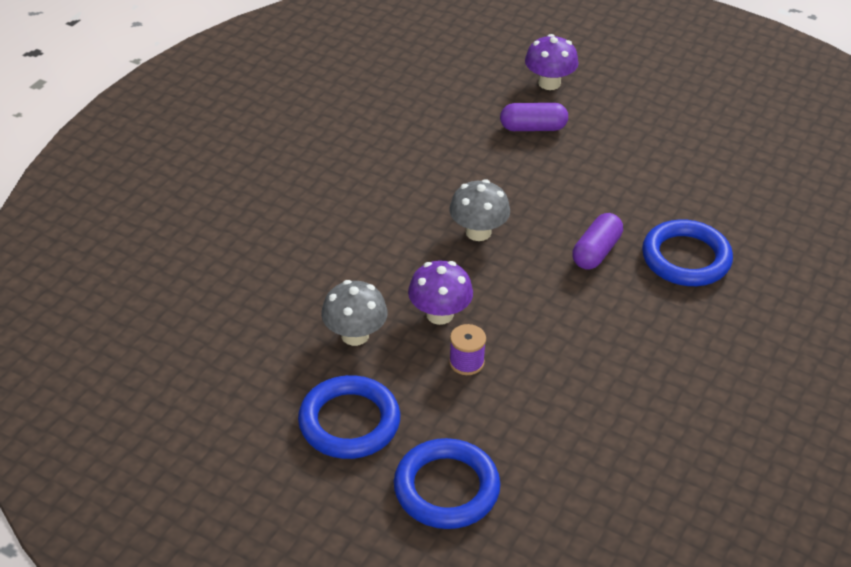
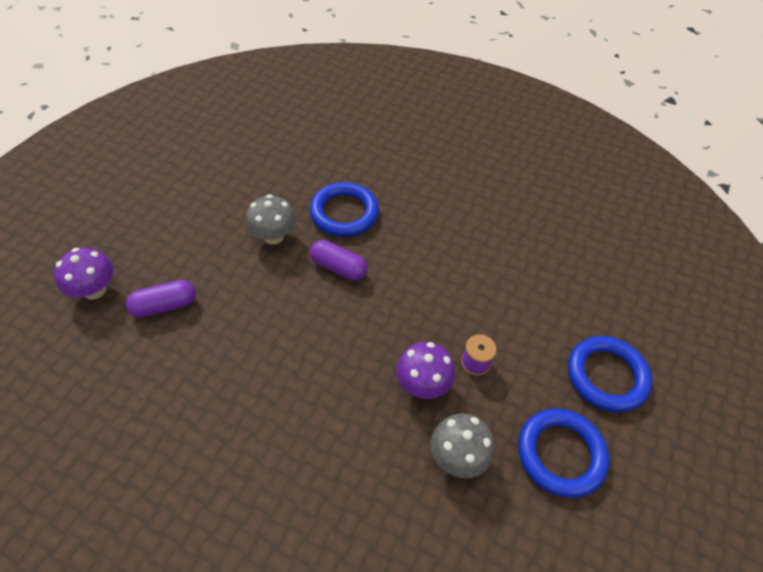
camera: 95 degrees left, 10 degrees up
(478, 232) = (314, 353): grey mushroom -> grey mushroom (273, 236)
(533, 128) = (164, 306): purple capsule -> purple capsule turned 75 degrees clockwise

